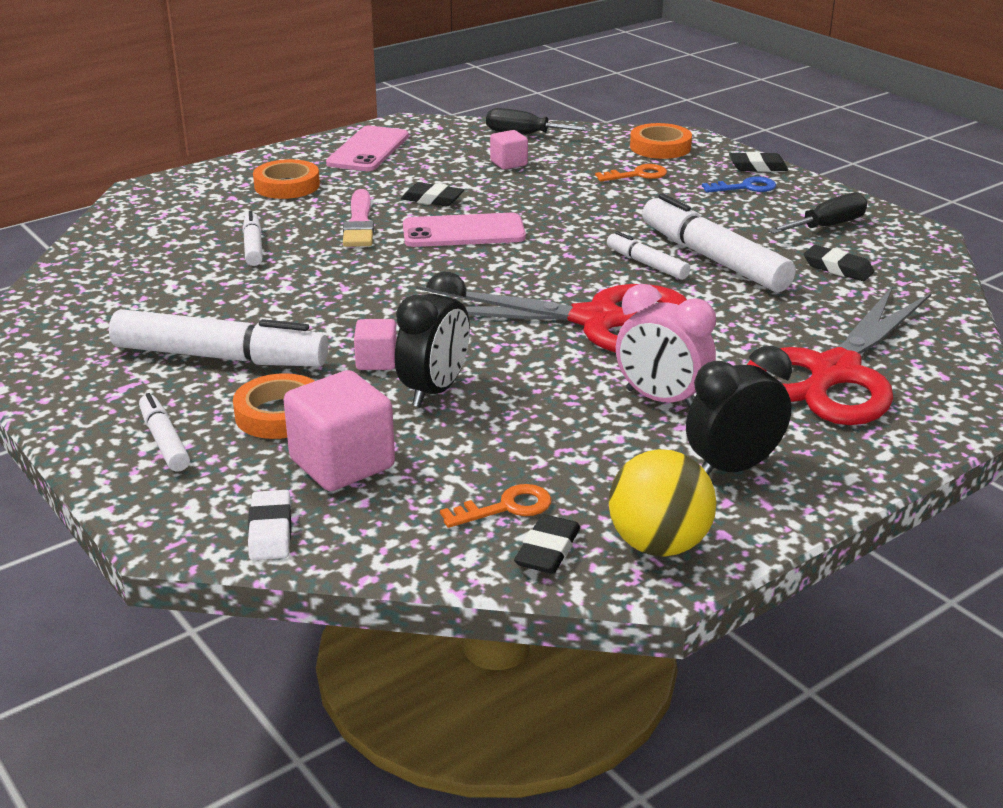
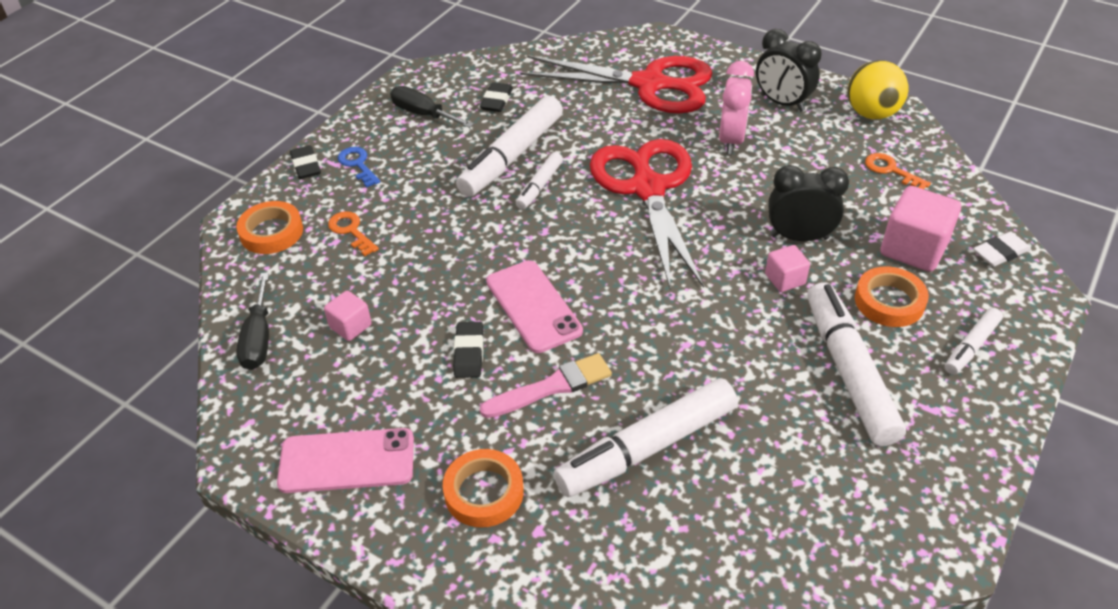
camera: 110 degrees left, 15 degrees up
(253, 246) = (647, 447): white marker -> white marker, size x1.94
(548, 550) = (912, 147): black eraser -> none

